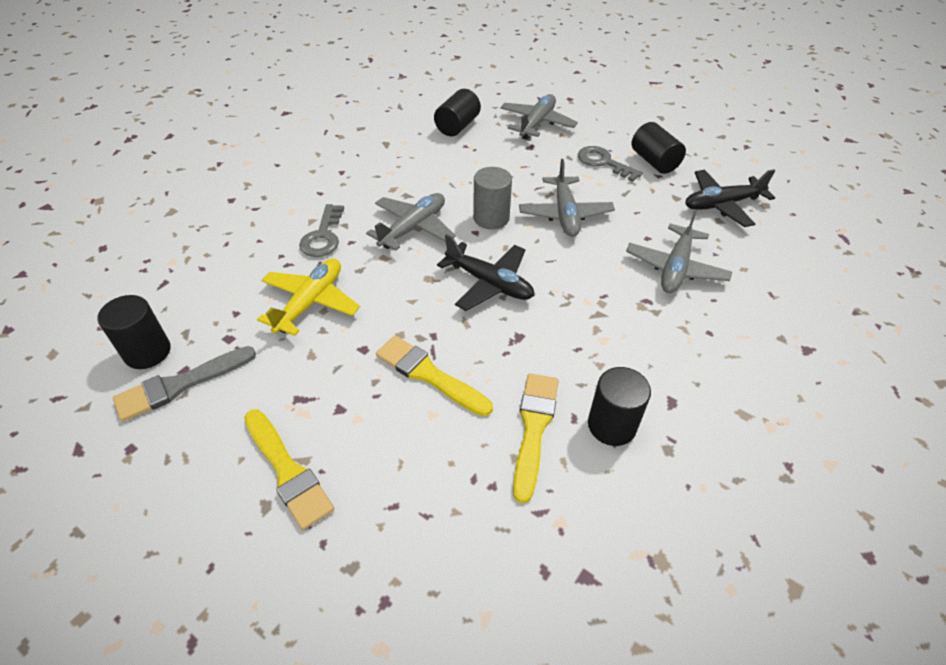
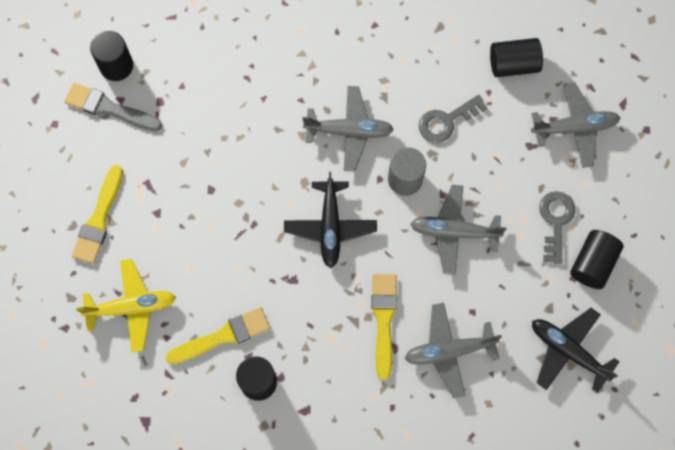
camera: 55 degrees right, 25 degrees up
(310, 302) = (224, 124): yellow plane -> yellow plane (132, 307)
(323, 236) = (291, 76): grey key -> grey key (446, 121)
(429, 375) = (219, 246): yellow brush -> yellow brush (384, 320)
(565, 214) = (454, 232): grey plane -> grey plane turned 45 degrees clockwise

